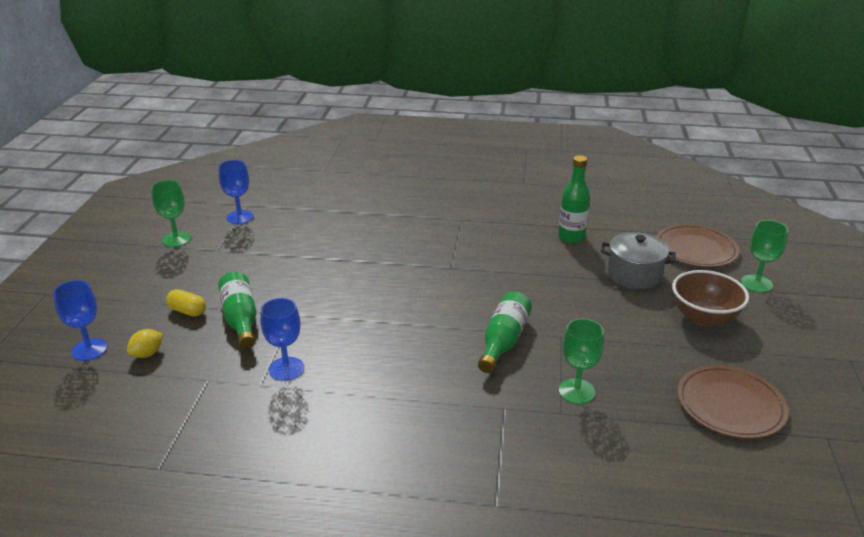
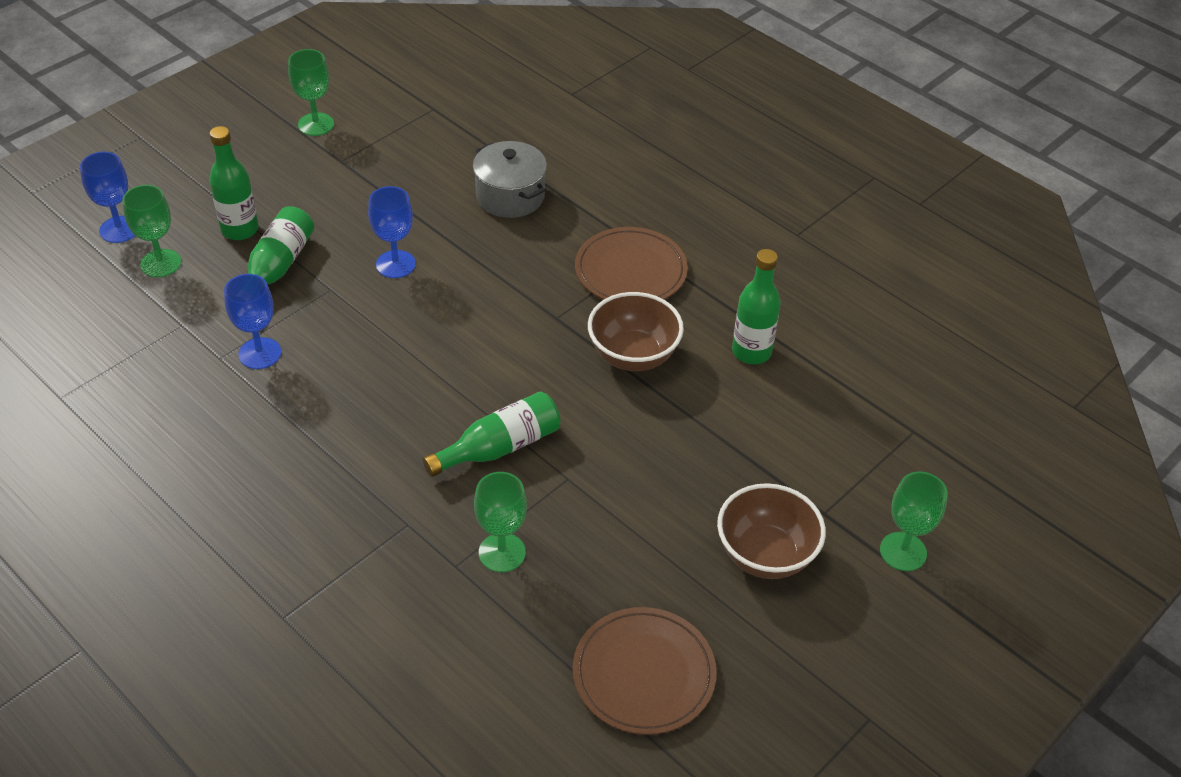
camera: 35 degrees right, 15 degrees up
(147, 354) = (161, 263): yellow lemon -> green goblet
(187, 311) = (240, 229): yellow capsule -> green bottle
(239, 217) = (407, 123): blue goblet -> blue goblet (395, 264)
(516, 265) = (633, 356): none -> brown bowl
(634, 275) = (759, 448): grey pot -> grey pot (510, 196)
(695, 249) = (892, 458): brown plate -> brown plate (630, 271)

